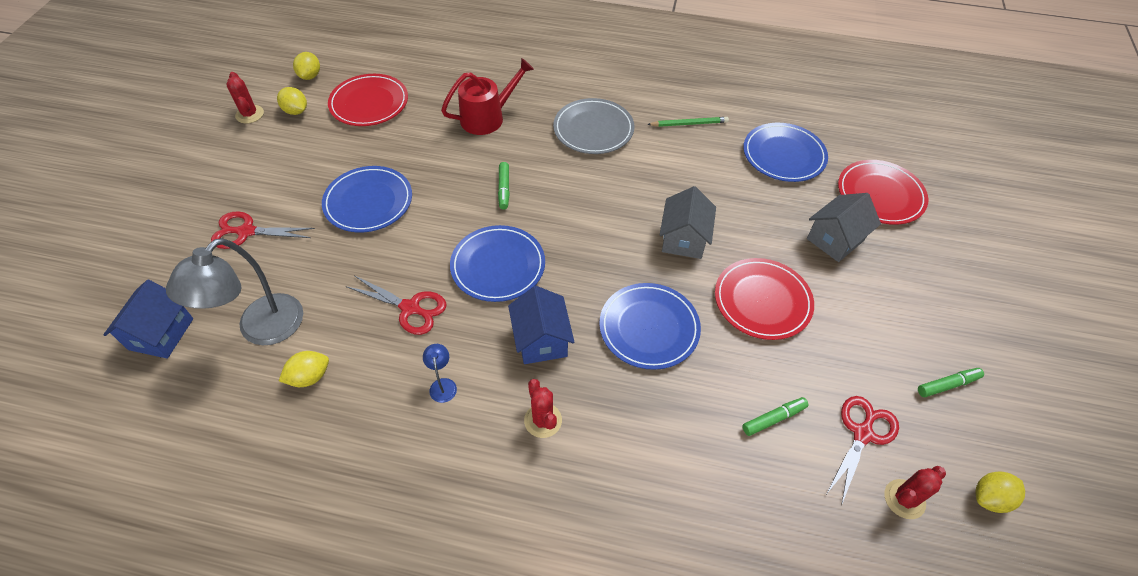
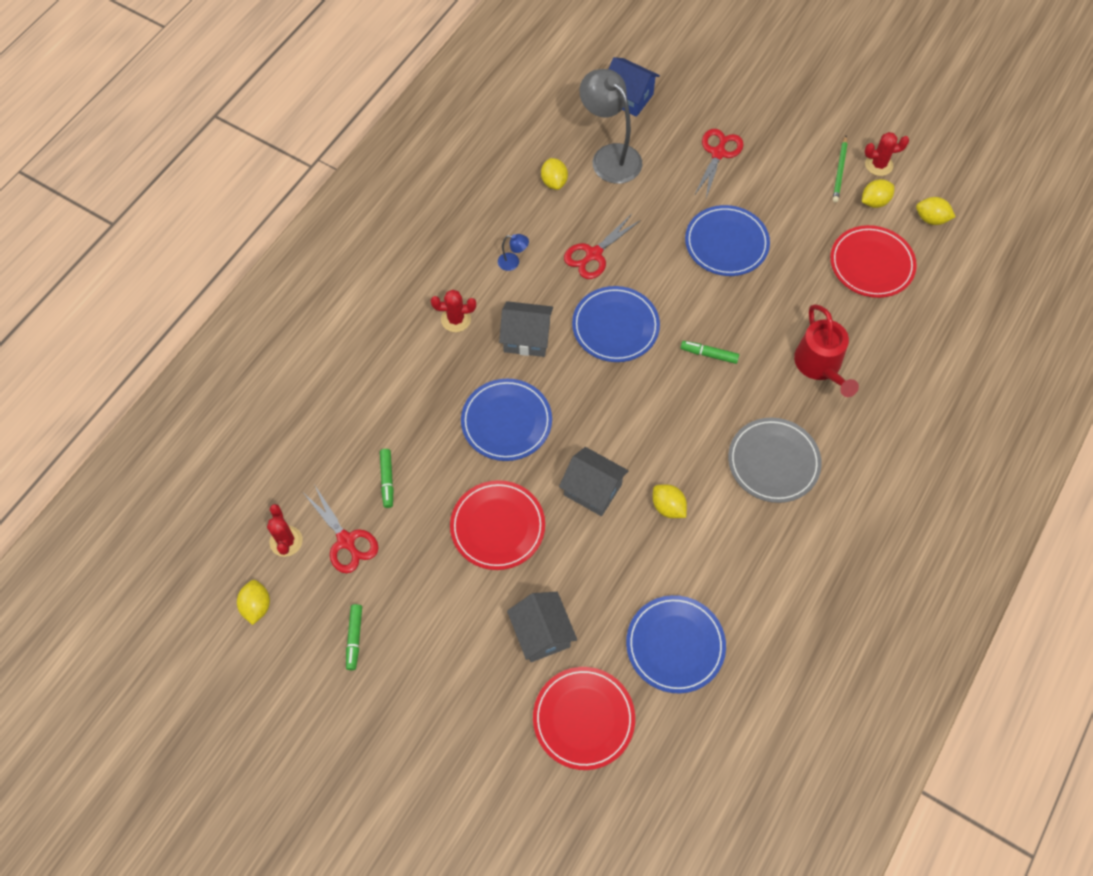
camera: 110 degrees right, 10 degrees up
(541, 340) = (526, 338): blue house -> grey house
(670, 184) = (668, 507): none -> yellow lemon
(689, 123) = (756, 565): green pencil -> green pencil (840, 171)

